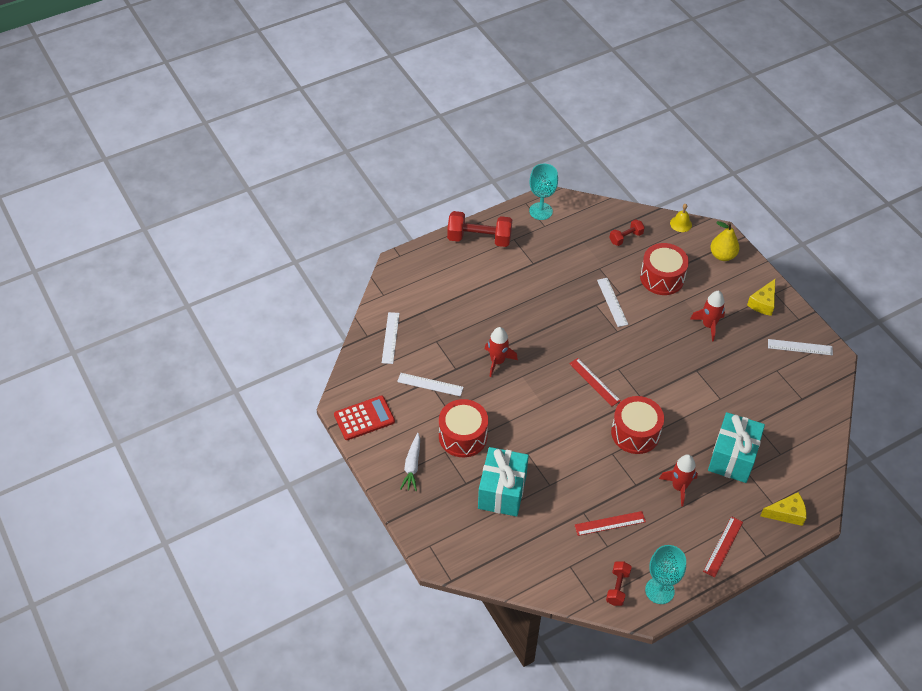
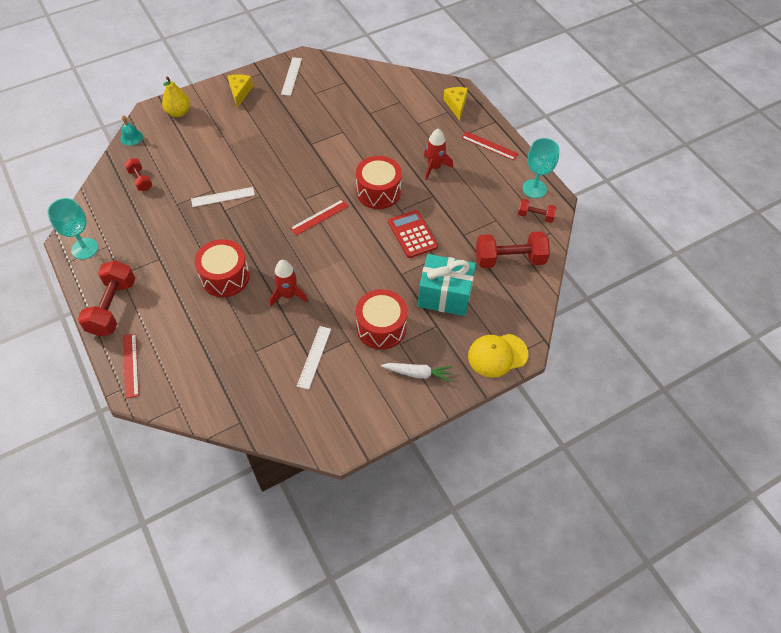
camera: 90 degrees left, 5 degrees up
(364, 418) = (356, 422): red calculator -> red calculator (412, 234)
(390, 338) = (245, 397): white ruler -> none
(432, 535) = (497, 355): none -> yellow cap
(552, 555) = (509, 259): none -> red dumbbell
(610, 523) = (473, 216): red ruler -> red ruler (130, 365)
(662, 278) = (198, 157): red drum -> red drum (225, 277)
(681, 224) = (131, 137): yellow bell -> turquoise bell
(708, 325) = (261, 130): red rocket -> none
(732, 457) = (403, 130): turquoise gift -> none
(763, 303) = (240, 92): yellow cheese -> yellow cheese turned 120 degrees counterclockwise

